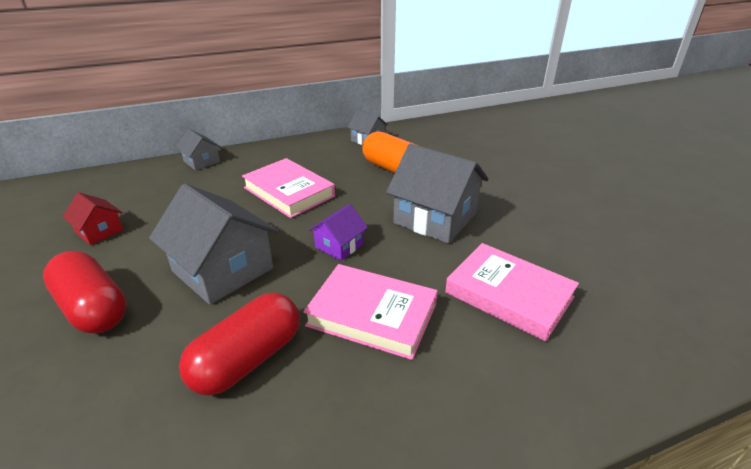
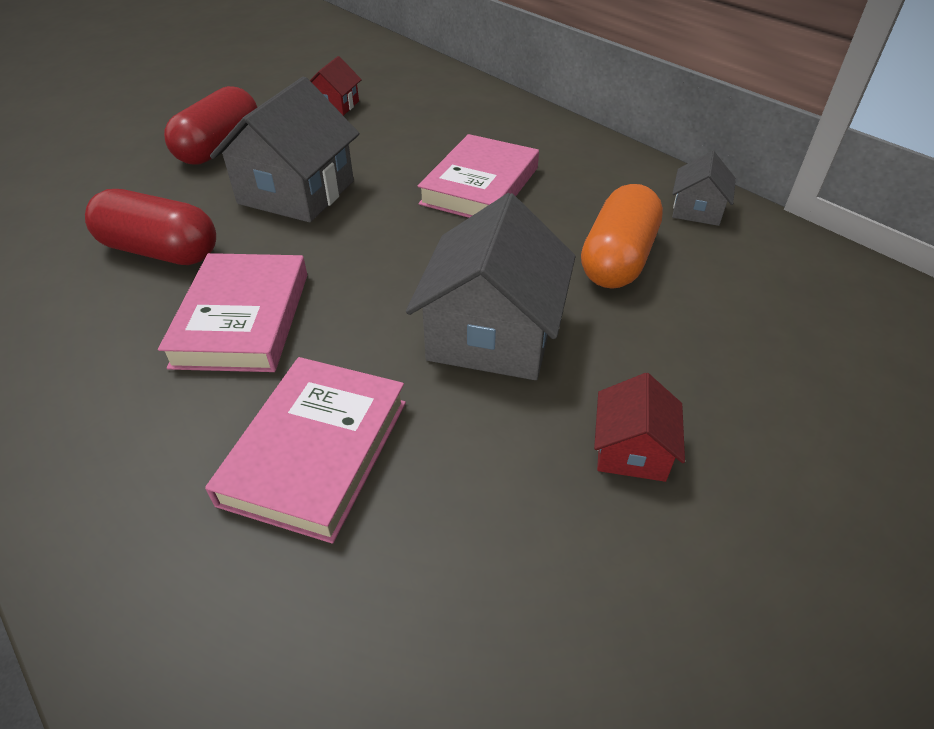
camera: 70 degrees right, 10 degrees up
(202, 161) = (509, 107): grey house -> none
(339, 246) = (375, 258): purple house -> none
(527, 200) = (632, 450): none -> red house

